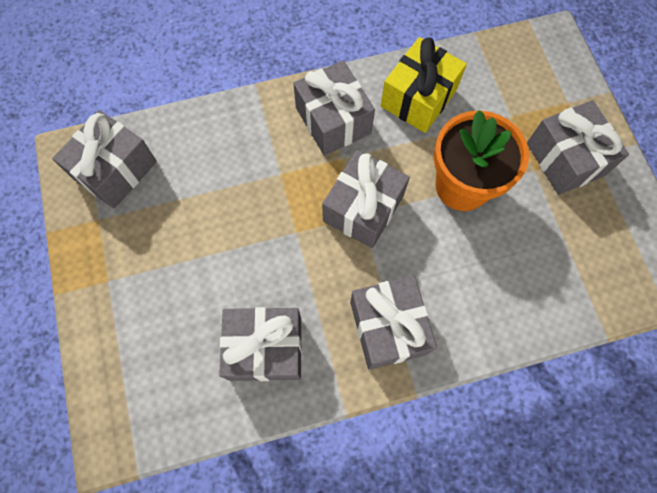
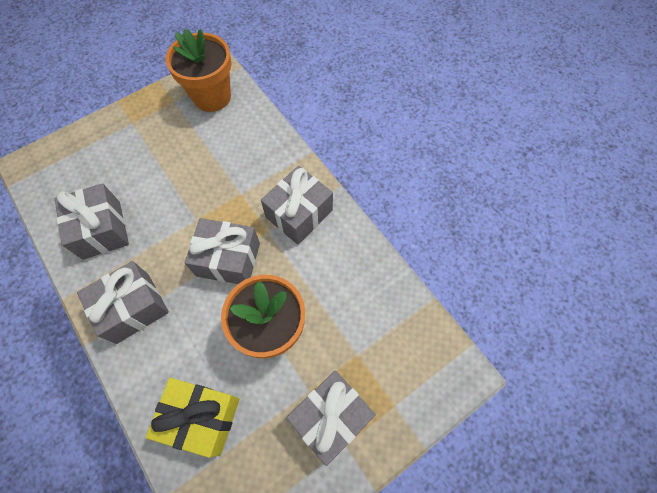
camera: 70 degrees right, 5 degrees down
(115, 170) = (212, 96): grey gift -> orange flower pot
(418, 98) = (345, 271): yellow gift -> yellow gift (201, 417)

